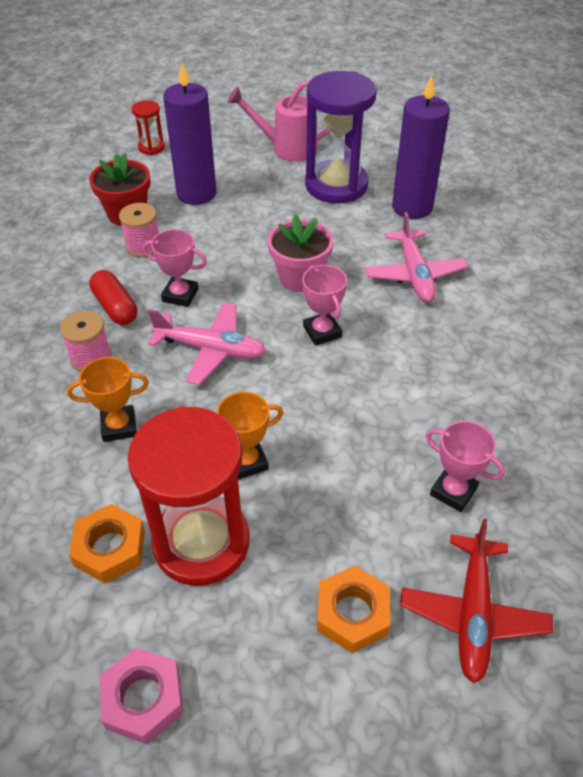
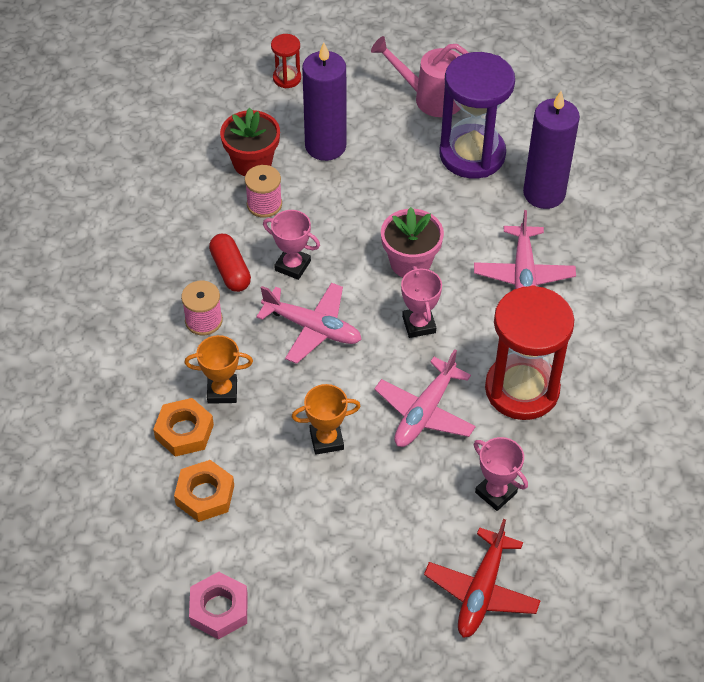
camera: 10 degrees right, 5 degrees up
(201, 542) = (278, 502): red hourglass -> red hourglass (522, 389)
(350, 416) = (424, 412): none -> pink plane
(352, 613) = (387, 575): orange nut -> orange nut (184, 431)

